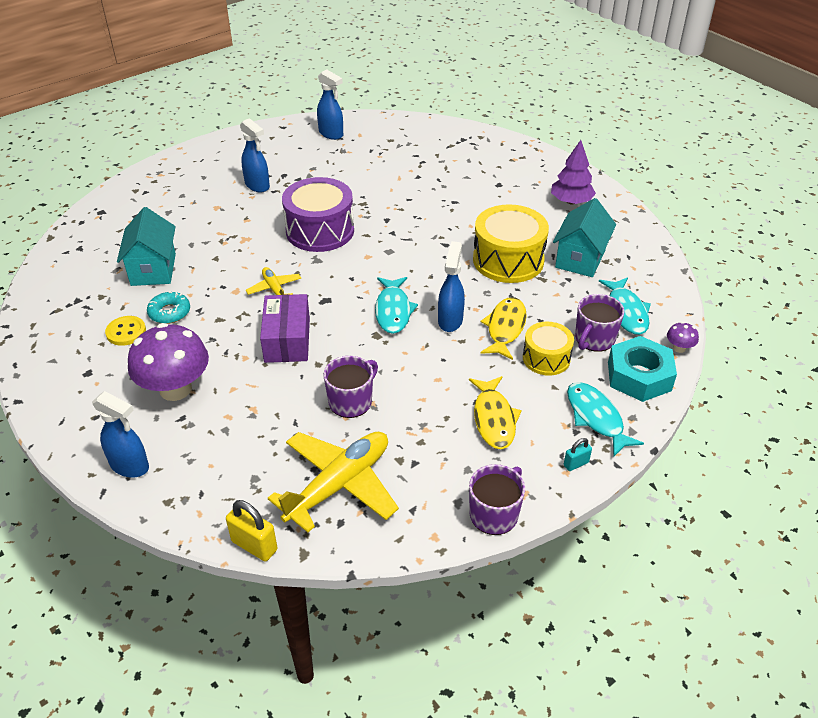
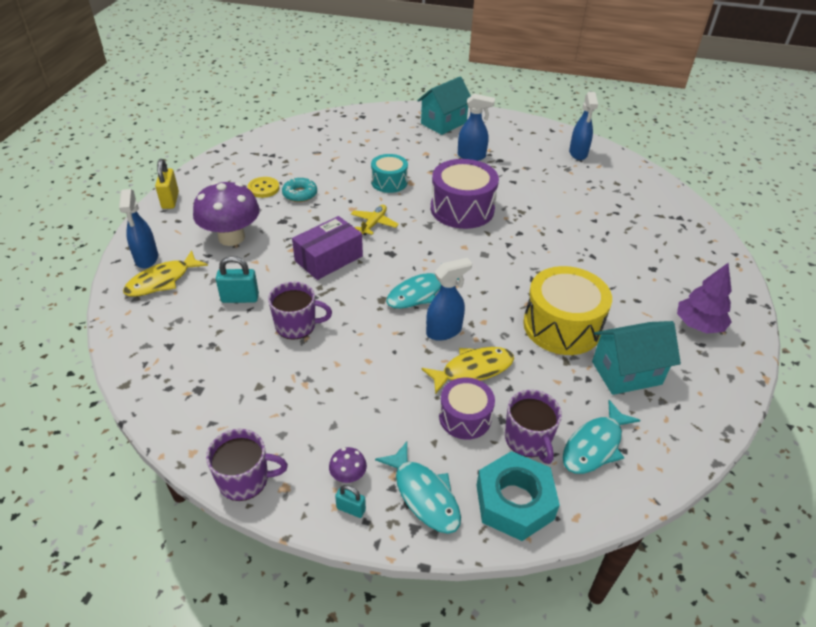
camera: 50 degrees right, 0 degrees up
(153, 269) = (333, 165): turquoise house -> turquoise house (443, 123)
(228, 250) = (389, 182): none -> turquoise drum
(254, 546) = (116, 355): yellow padlock -> yellow padlock (170, 200)
(257, 186) = (472, 156): blue spray bottle -> blue spray bottle turned 90 degrees counterclockwise
(273, 422) = (240, 298): none -> turquoise padlock
(339, 485) = (205, 366): yellow plane -> none
(494, 419) = (355, 420): yellow fish -> yellow fish (162, 281)
(546, 358) = (465, 417): yellow drum -> purple drum
(594, 339) = (528, 439): purple mug -> purple mug turned 105 degrees counterclockwise
(596, 418) = (424, 495): turquoise fish -> turquoise fish turned 120 degrees clockwise
(679, 348) = (592, 517): purple mushroom -> purple mushroom (348, 476)

